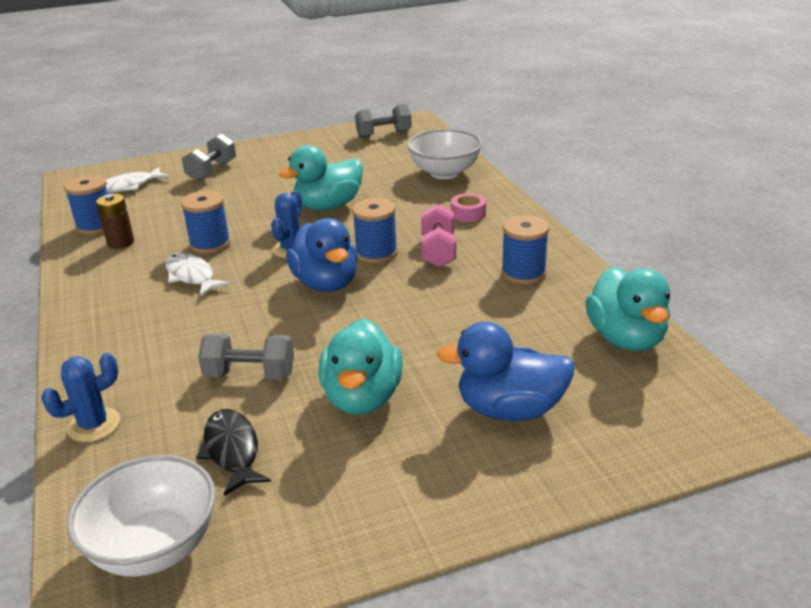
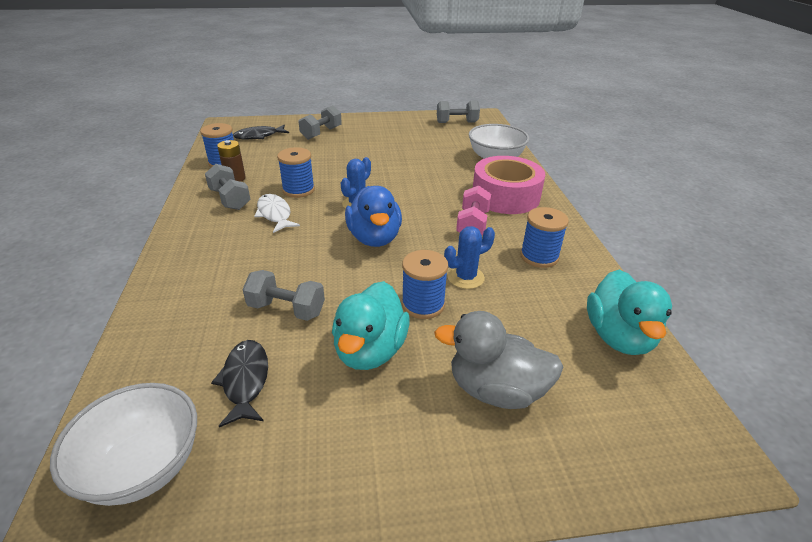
camera: 10 degrees right, 5 degrees up
(94, 425) = (149, 332): blue cactus -> blue cactus (465, 277)
(126, 268) = (230, 199): none -> grey dumbbell
(129, 186) = (259, 136): white fish -> black fish
(328, 206) = (397, 173): turquoise duck -> none
(376, 253) = (422, 218): blue spool -> blue spool (423, 304)
(468, 214) = (505, 196): pink tape -> pink tape, size x2.36
(510, 409) = (496, 390): blue duck -> grey duck

